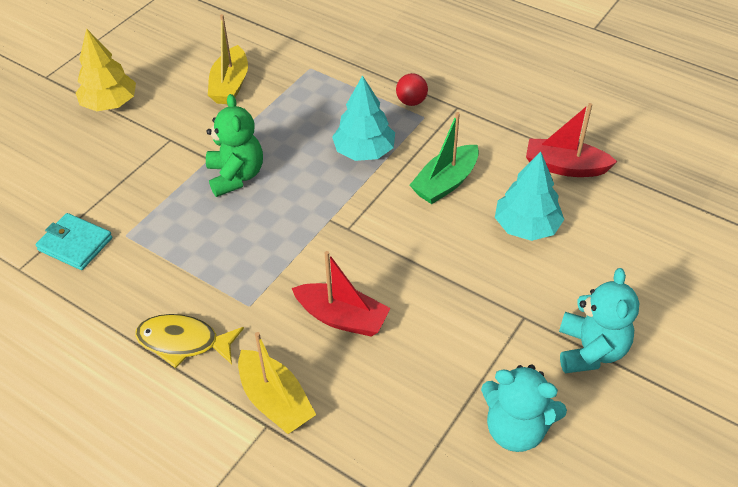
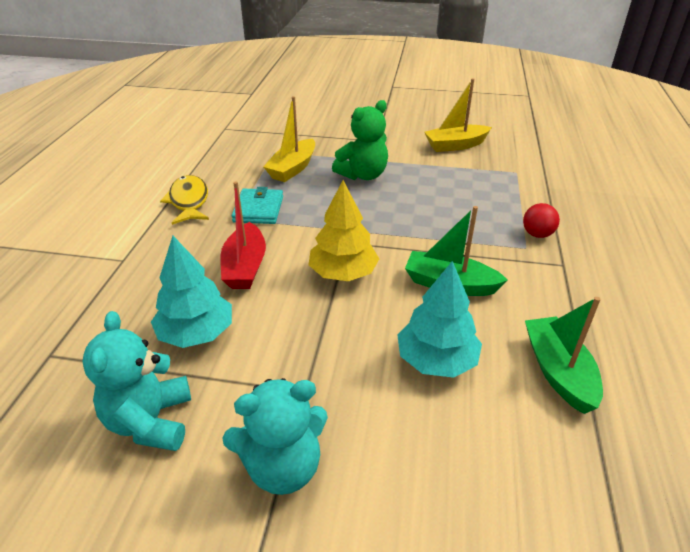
camera: 65 degrees right, 10 degrees down
(75, 244) = (255, 138): turquoise wallet -> turquoise wallet (258, 209)
(110, 104) = (389, 111): yellow tree -> yellow tree (343, 273)
(275, 401) = (146, 257): yellow boat -> yellow boat (292, 168)
(364, 151) = (446, 225): turquoise tree -> turquoise tree (196, 333)
(565, 167) = (558, 371): red boat -> green boat

